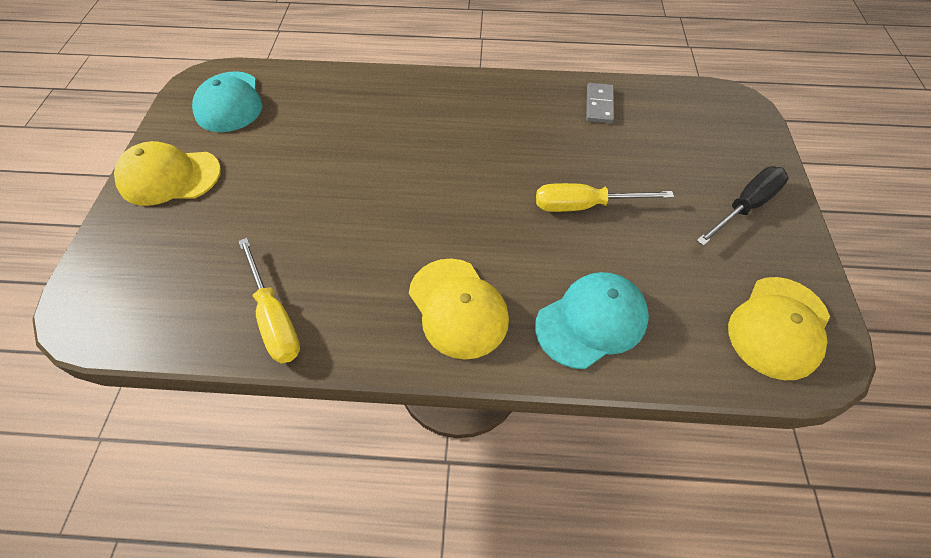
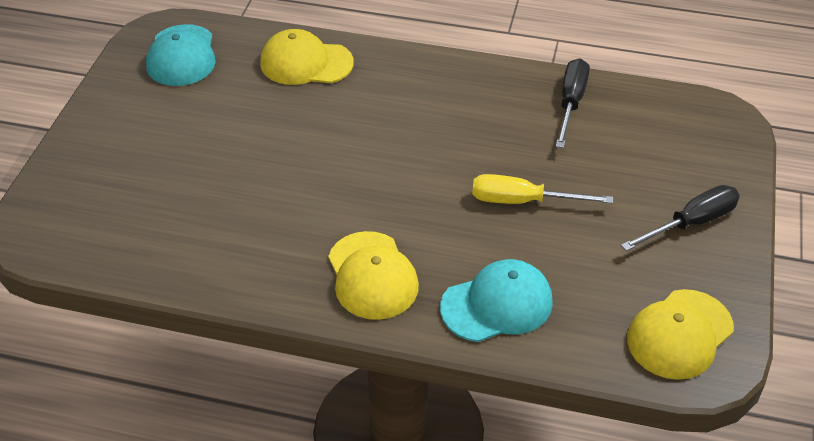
camera: 10 degrees right, 10 degrees down
(169, 177) = (116, 123): yellow cap -> yellow cap (306, 63)
(274, 318) = (200, 261): yellow screwdriver -> none
(599, 105) = (571, 103): grey domino -> black screwdriver

